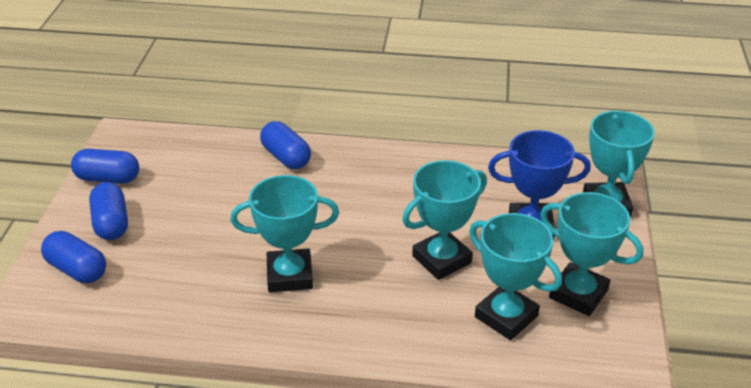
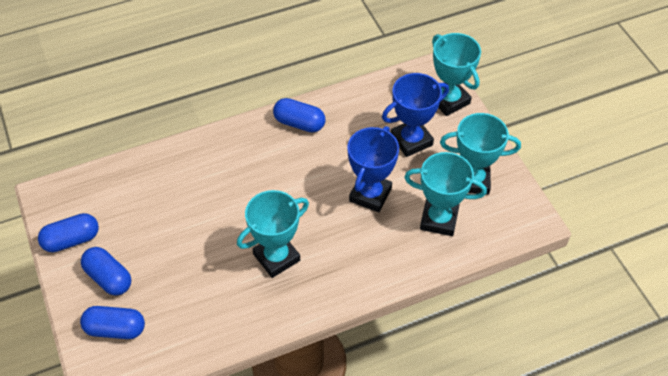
camera: 30 degrees left, 15 degrees up
(286, 157) = (198, 157): blue capsule -> blue capsule (299, 123)
(441, 259) = (370, 195): turquoise trophy -> blue trophy

